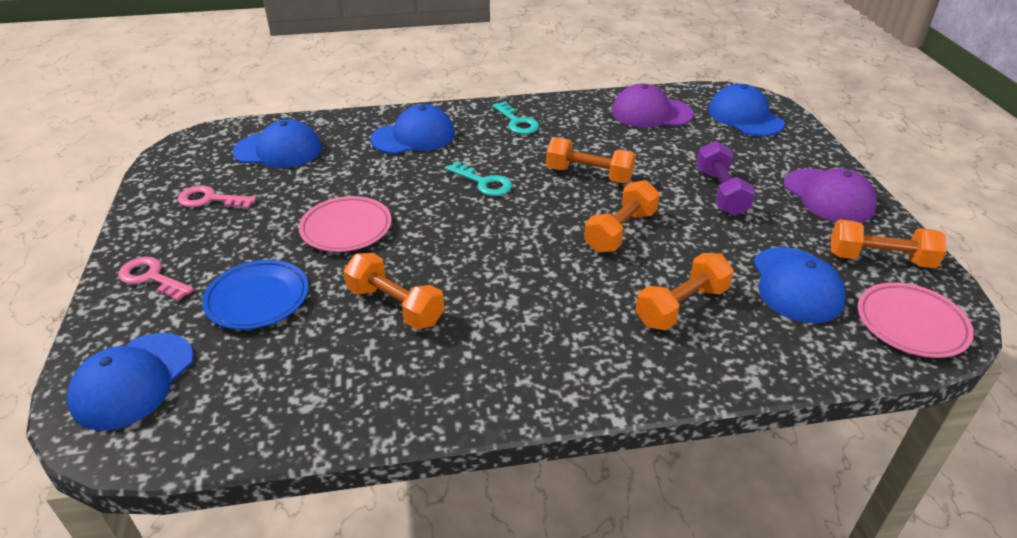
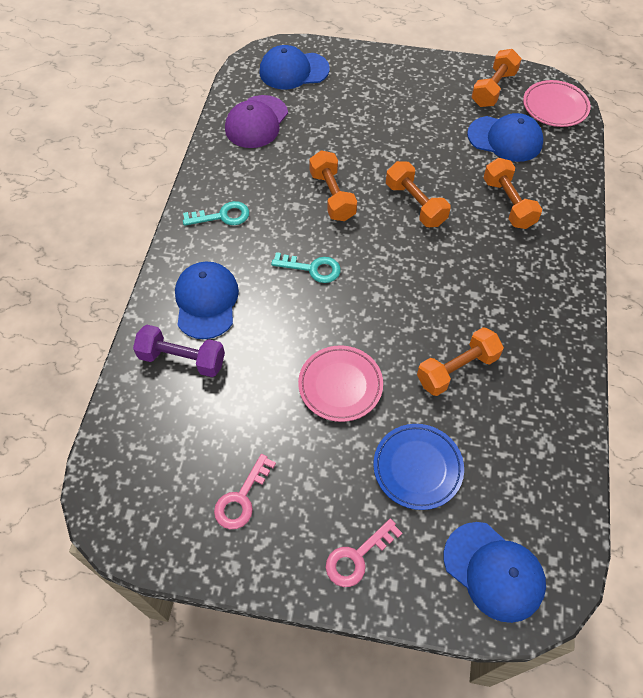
camera: 70 degrees left, 20 degrees up
(278, 150) = (172, 424): blue cap -> none
(484, 183) = (312, 268): turquoise key -> turquoise key turned 45 degrees clockwise
(589, 175) = (332, 196): orange dumbbell -> orange dumbbell turned 60 degrees counterclockwise
(720, 192) = (390, 130): purple dumbbell -> purple dumbbell (182, 359)
(828, 196) = (418, 78): purple cap -> none

